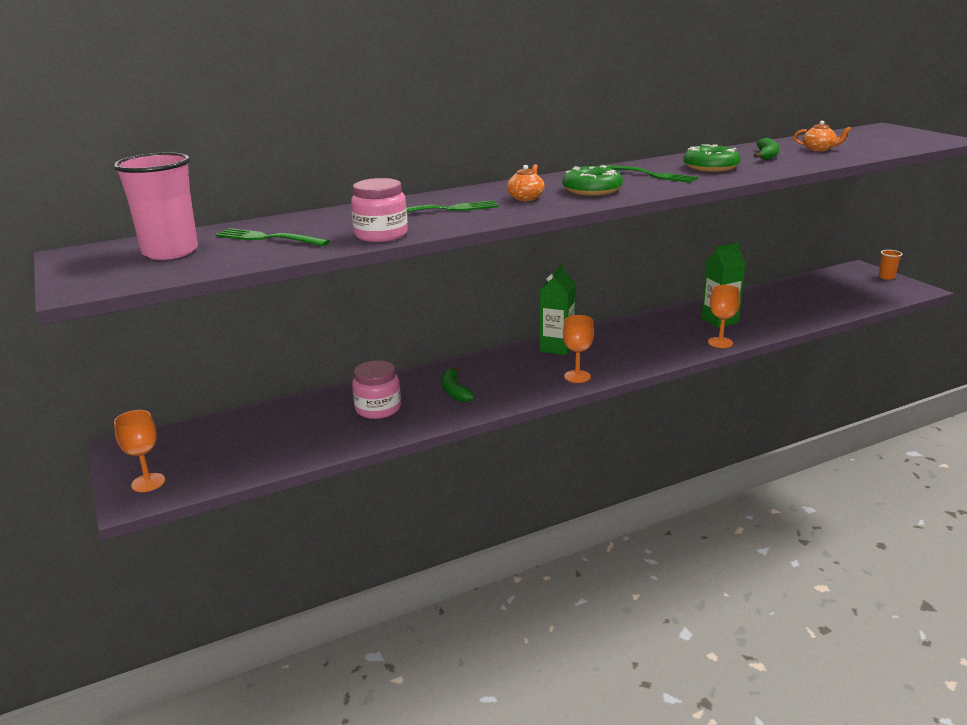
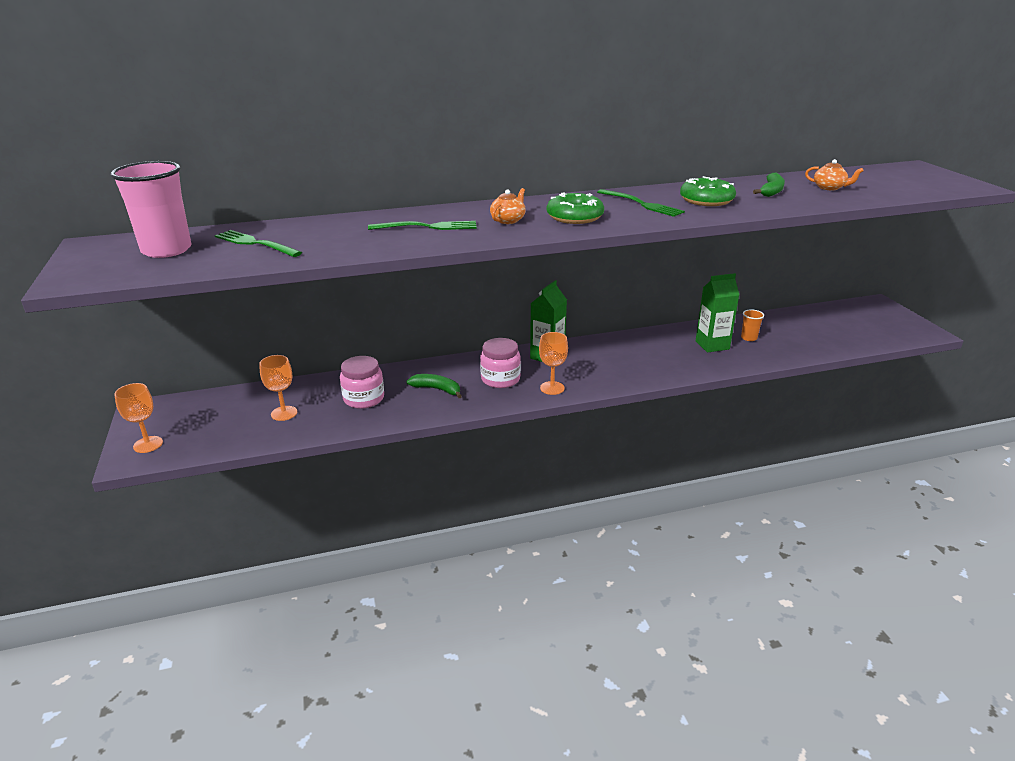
camera: 10 degrees right, 5 degrees up
(381, 235) = (352, 250): pink jar -> pink jar (500, 379)
(454, 391) = (437, 389): green banana -> green banana turned 120 degrees clockwise
(720, 342) = (702, 368): orange goblet -> orange goblet (284, 413)
(886, 277) = (901, 316): orange cup -> orange cup (749, 338)

